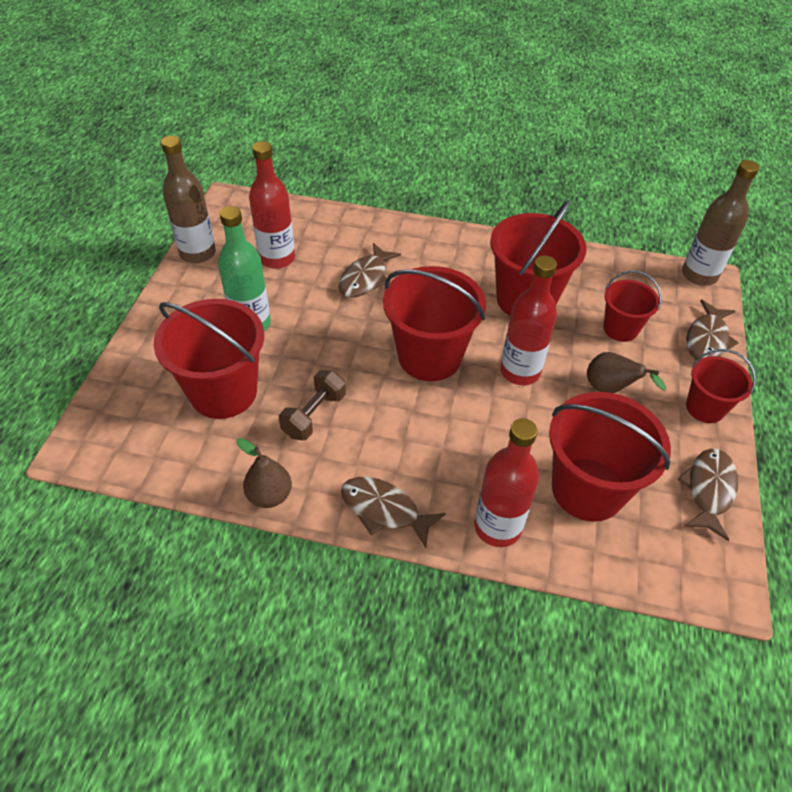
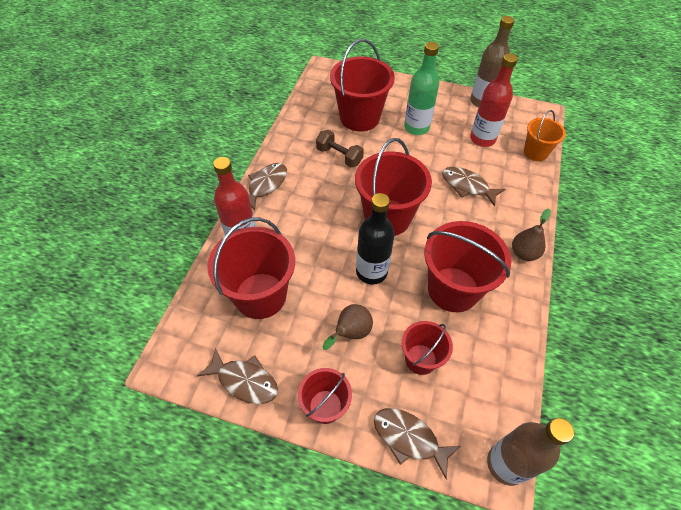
camera: 95 degrees right, 5 degrees up
(269, 495) = (284, 137): brown pear -> brown pear (524, 253)
(302, 215) = (535, 152): none -> orange bucket
(520, 371) = (371, 272): red bottle -> black bottle

